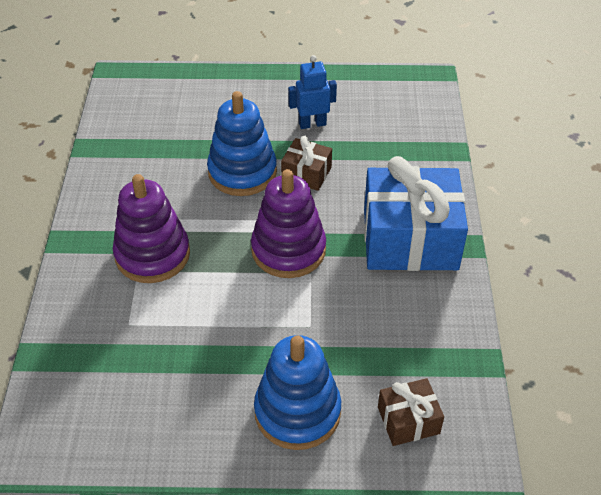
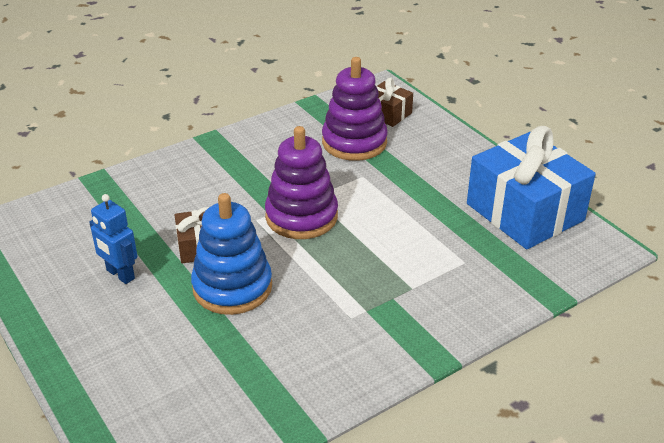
camera: 125 degrees left, 10 degrees down
(152, 255) = (387, 288): purple stacking toy -> purple stacking toy (354, 142)
(297, 412) = (434, 153): blue stacking toy -> none
(410, 239) = (229, 164): blue gift -> blue gift (525, 212)

